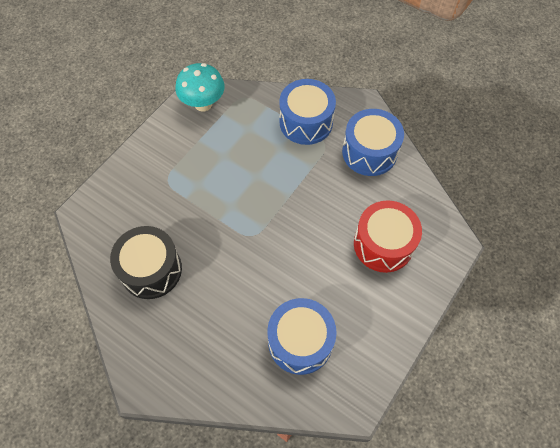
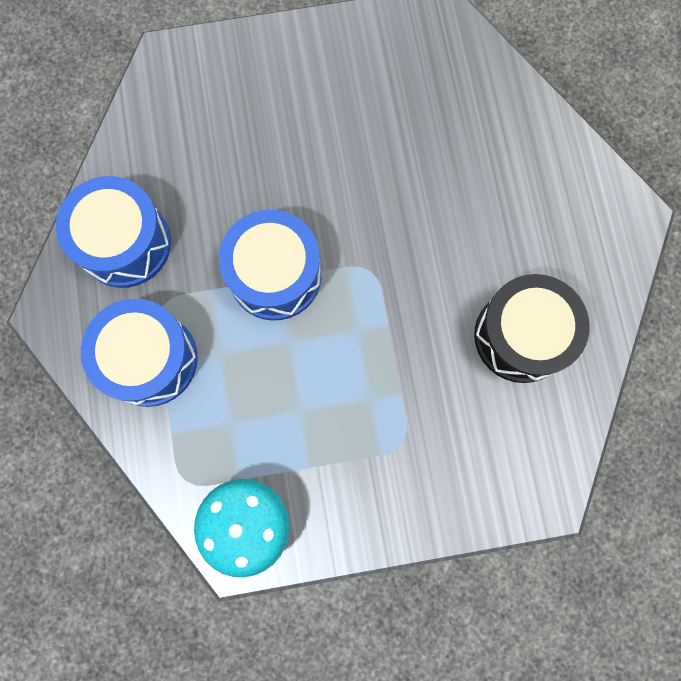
camera: 135 degrees left, 15 degrees up
(300, 341) = (432, 114): blue drum -> blue drum (275, 275)
(383, 244) = (240, 127): red drum -> none

